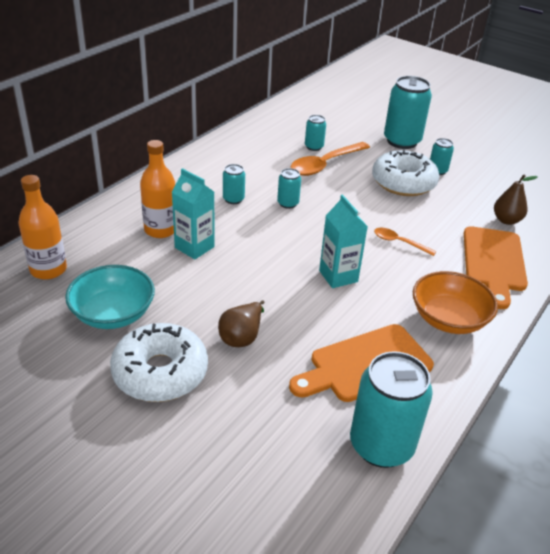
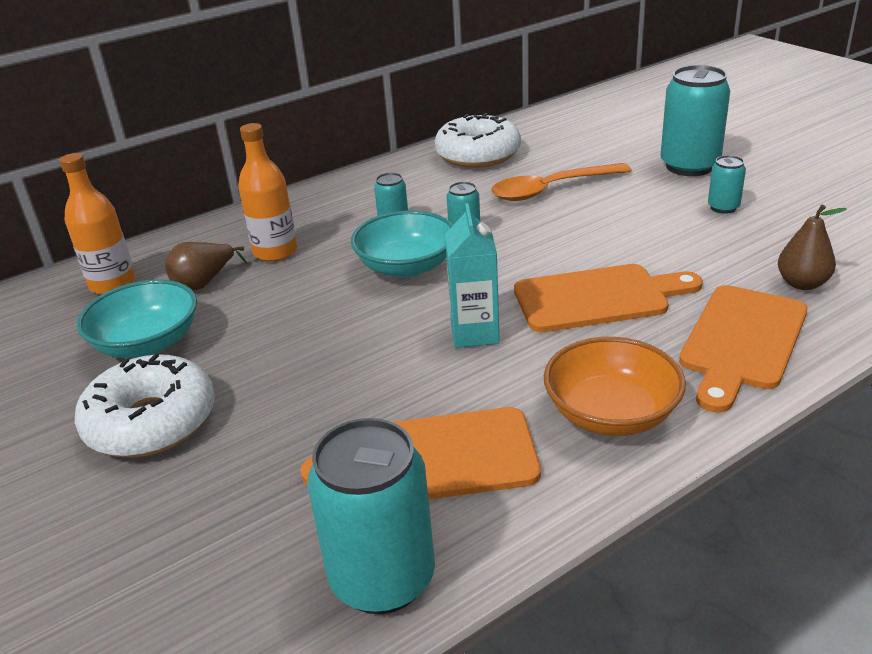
camera: 25 degrees right, 5 degrees down
(194, 247) = (302, 276): turquoise carton -> none
(242, 336) = (286, 393): brown pear -> brown pear (204, 283)
(263, 232) = (406, 266): none -> turquoise bowl
(314, 147) = (549, 167): turquoise can -> none
(399, 242) = (598, 298): orange spoon -> orange cutting board
(403, 182) = (657, 219): white donut -> white donut (478, 155)

